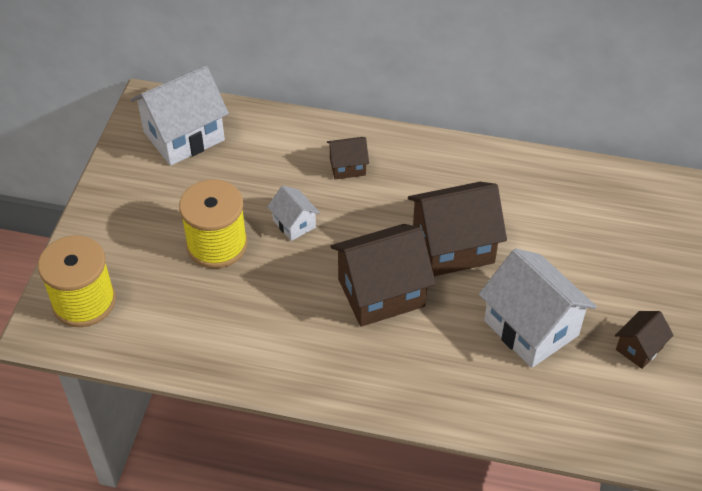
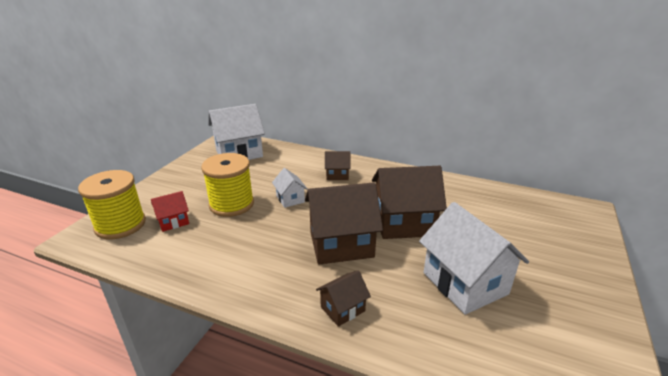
camera: 10 degrees right, 20 degrees down
(152, 286) = (173, 221): none -> red house
(639, 348) = (569, 312): brown house -> brown house (342, 309)

